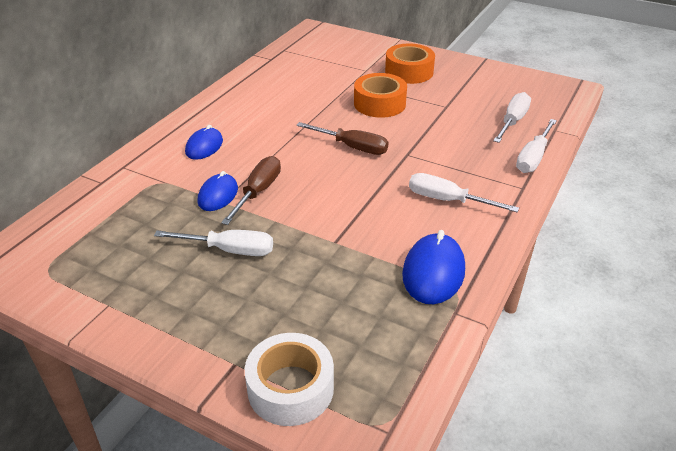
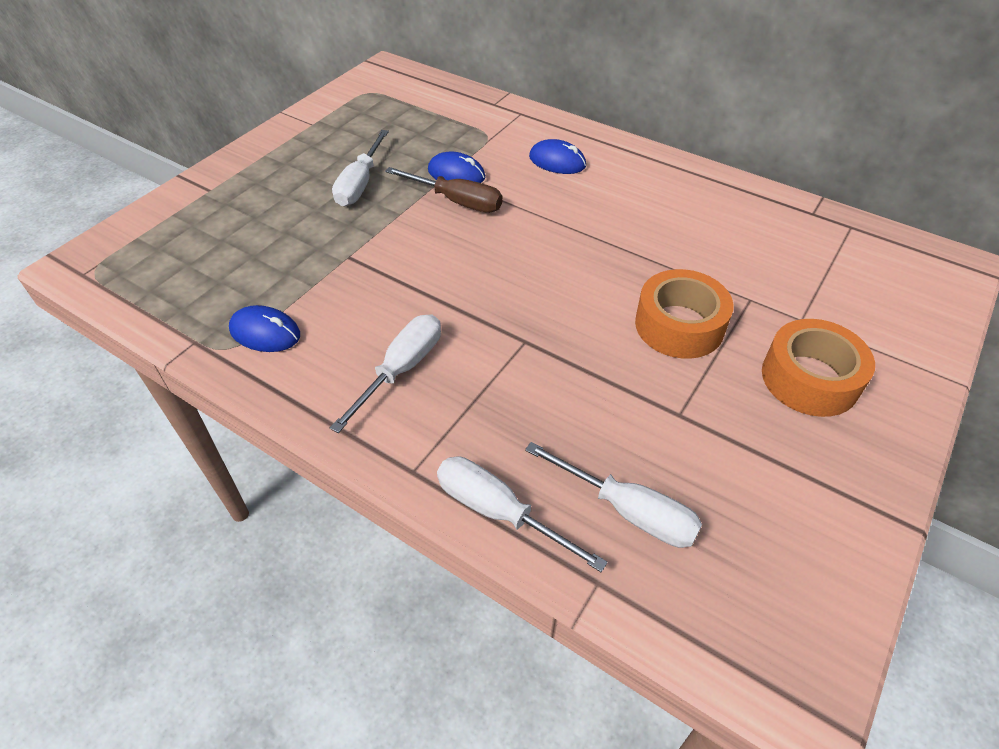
camera: 95 degrees right, 10 degrees up
(290, 388) = (164, 220): white tape -> none
(352, 147) = (548, 284): brown screwdriver -> none
(433, 272) = (265, 332): blue mouse -> blue mouse, size x0.66

